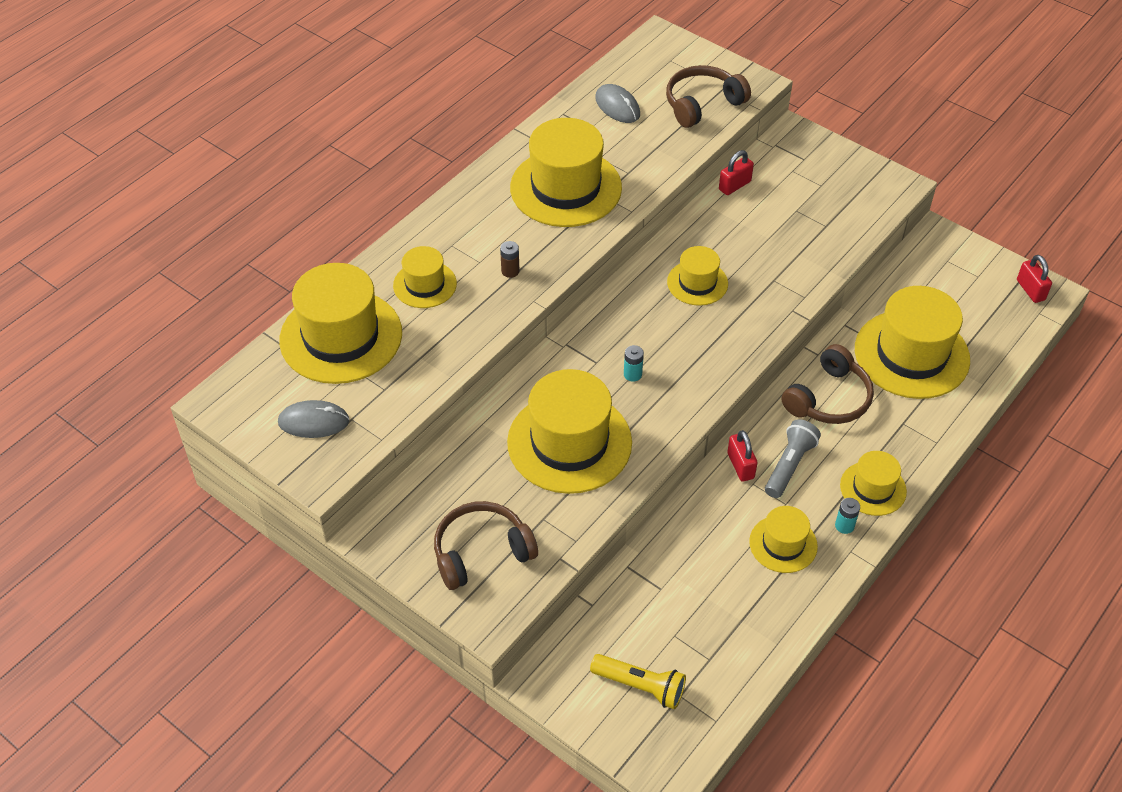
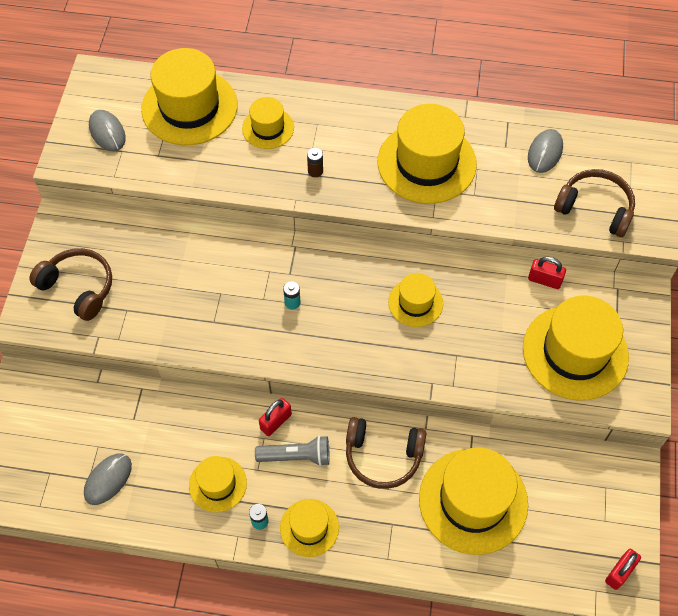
camera: 60 degrees right, 10 degrees up
(569, 442) = (203, 293): yellow hat -> yellow hat (575, 352)
(640, 686) = (45, 443): yellow flashlight -> none
(721, 641) = (108, 479): none -> grey mouse

